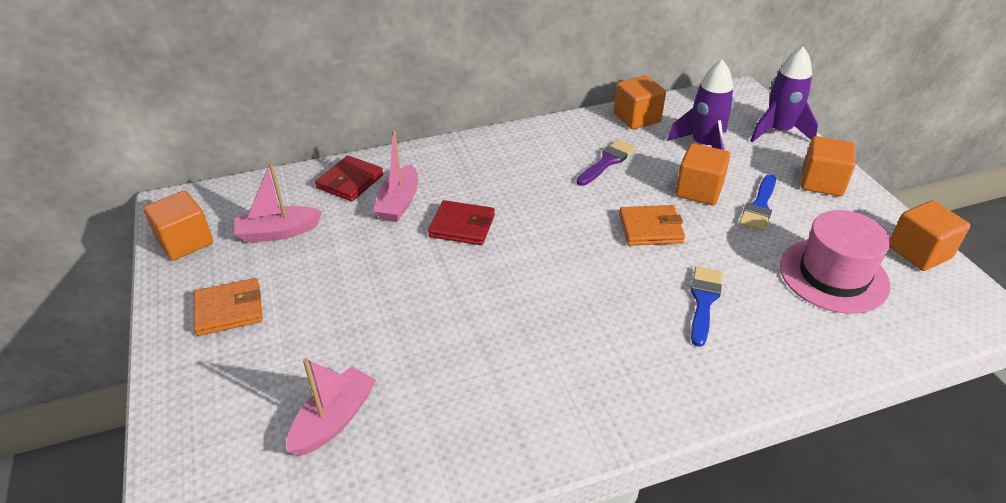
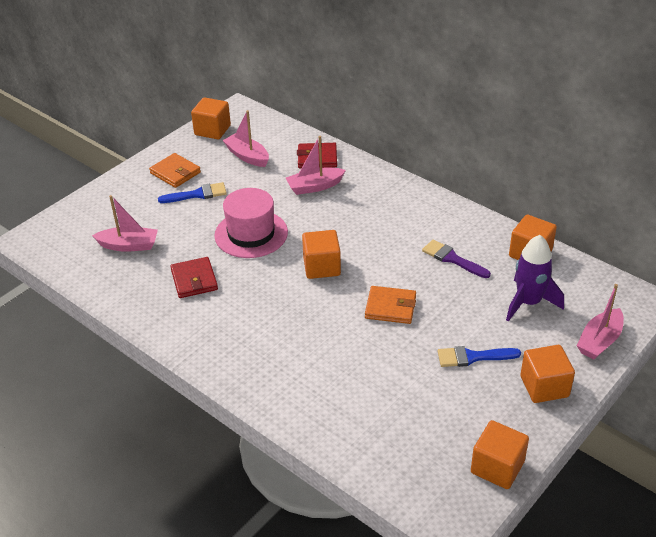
camera: 60 degrees right, 0 degrees up
(462, 226) = (316, 222): red wallet -> red wallet (194, 280)
(607, 161) = (452, 259): purple brush -> purple brush turned 150 degrees counterclockwise
(650, 228) = (390, 307): orange wallet -> orange wallet turned 45 degrees counterclockwise
(699, 190) = (462, 318): orange cube -> orange cube (321, 267)
(703, 301) = (333, 357): blue brush -> blue brush (197, 194)
(778, 131) = (599, 341): purple rocket -> pink boat
(833, 275) = (420, 419): pink hat -> pink hat (251, 234)

